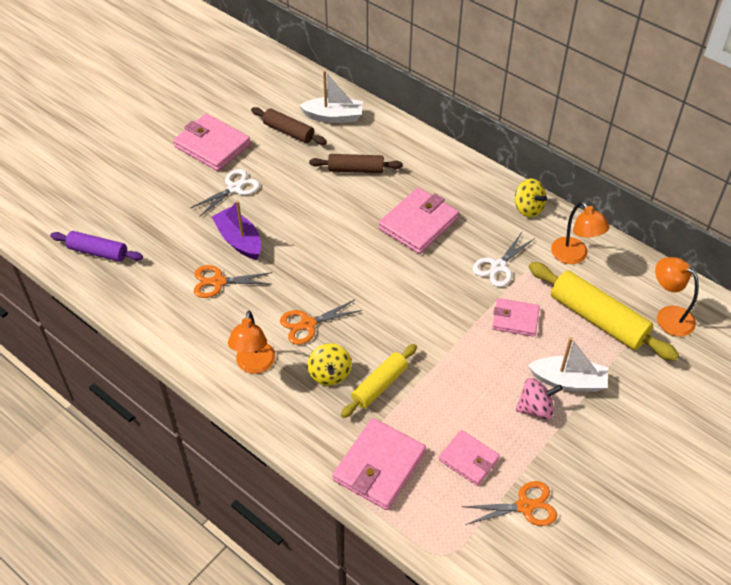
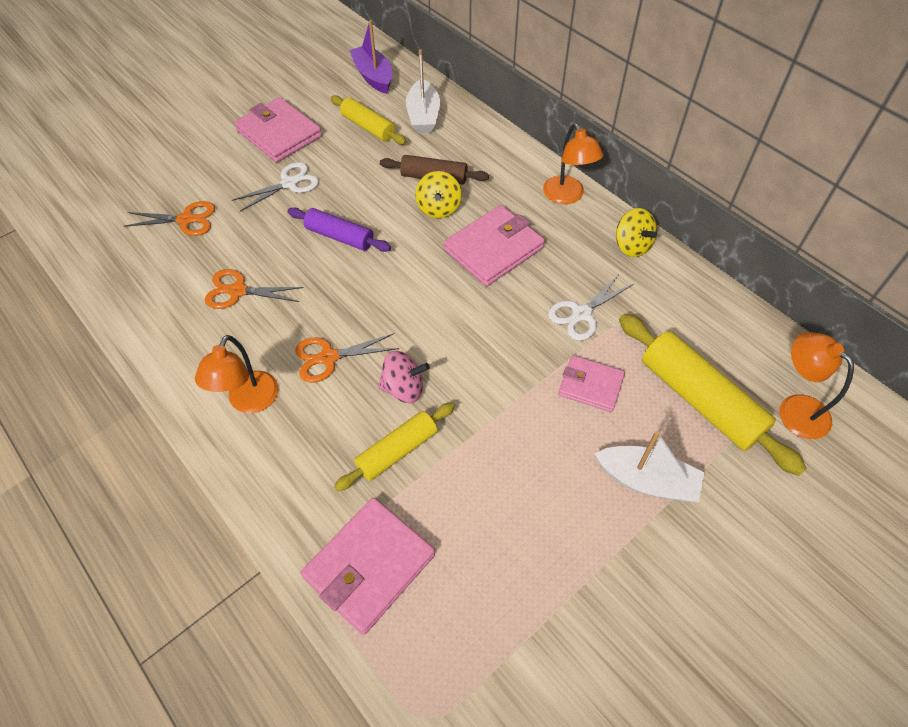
camera: 10 degrees right, 5 degrees up
(98, 252) = (114, 239): purple rolling pin -> purple rolling pin (340, 237)
(239, 240) = (277, 244): purple boat -> purple boat (373, 76)
(288, 132) = (368, 127): brown rolling pin -> yellow rolling pin
(329, 374) = (338, 426): yellow spinning top -> yellow spinning top (438, 208)
(333, 116) = (423, 116): white boat -> white boat turned 75 degrees clockwise
(468, 459) = (491, 575): pink wallet -> none
(525, 506) = (555, 660): orange scissors -> orange scissors (186, 220)
(535, 408) = (596, 513): pink spinning top -> pink spinning top (404, 388)
(574, 256) = (680, 312): orange lamp -> orange lamp (567, 196)

